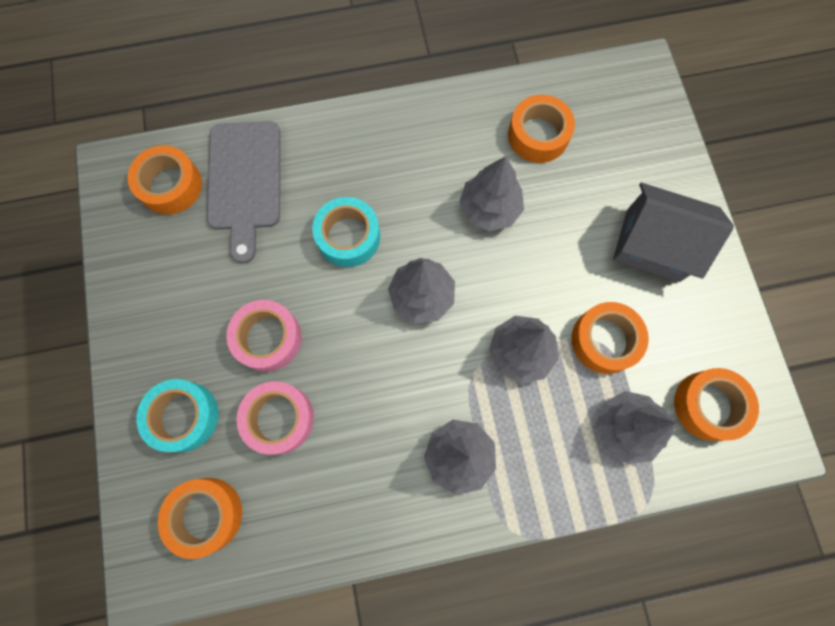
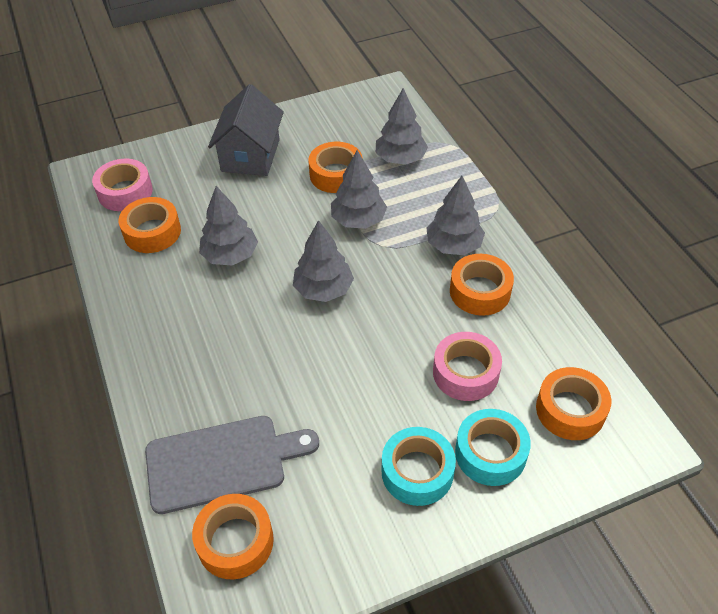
camera: 100 degrees left, 25 degrees down
(268, 338) = (393, 399): pink tape -> pink tape (125, 192)
(348, 237) = (274, 355): turquoise tape -> turquoise tape (417, 472)
(708, 405) = (371, 120): orange tape -> orange tape (480, 291)

